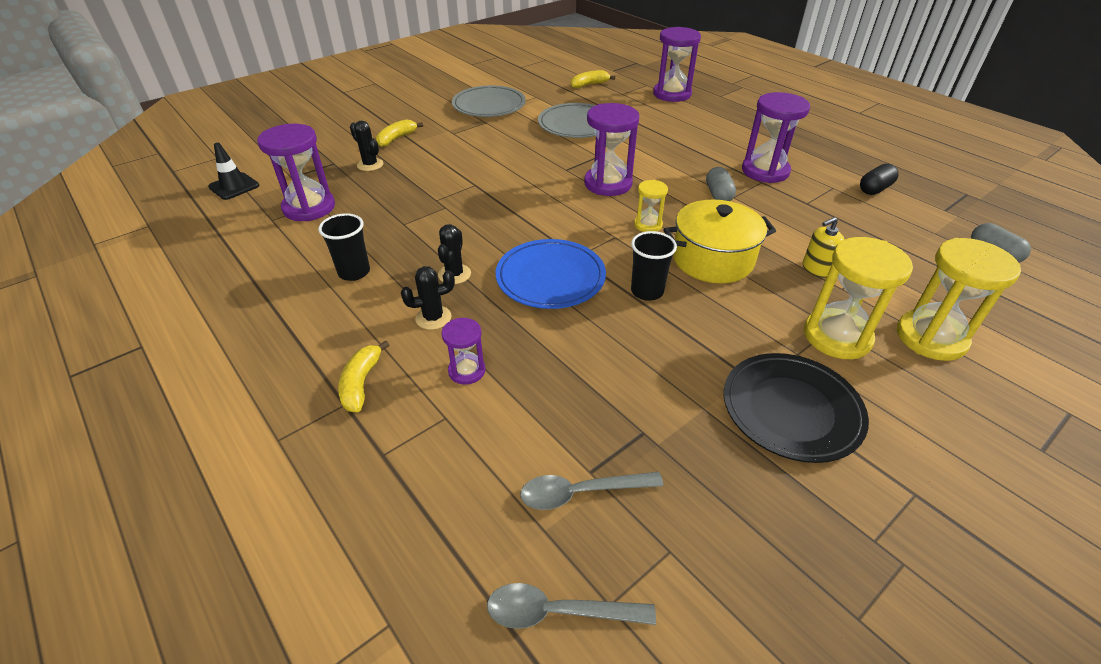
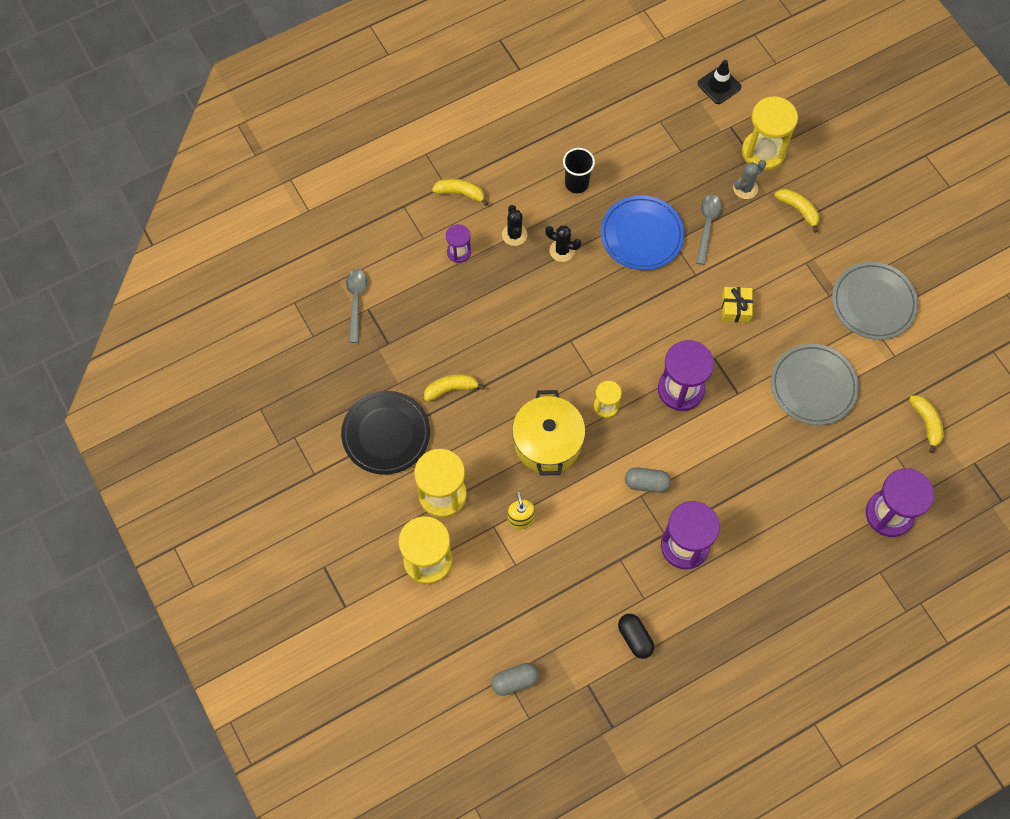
camera: 100 degrees right, 25 degrees up
(309, 207) = (674, 145): purple hourglass -> none
(327, 158) = (763, 152): none -> yellow hourglass
(370, 165) = (745, 188): black cactus -> grey cactus
(509, 162) = (735, 308): none -> yellow gift
(550, 278) = (545, 316): blue plate -> blue plate (642, 235)
(558, 612) = (296, 280): grey spoon -> grey spoon (707, 226)
(647, 291) = (516, 381): black cup -> none
(685, 349) = (451, 388): none -> yellow banana

